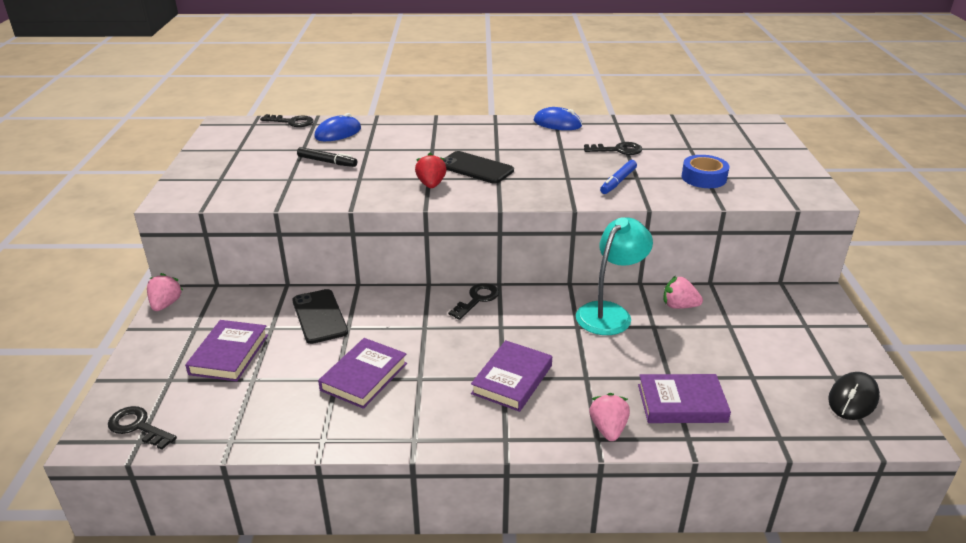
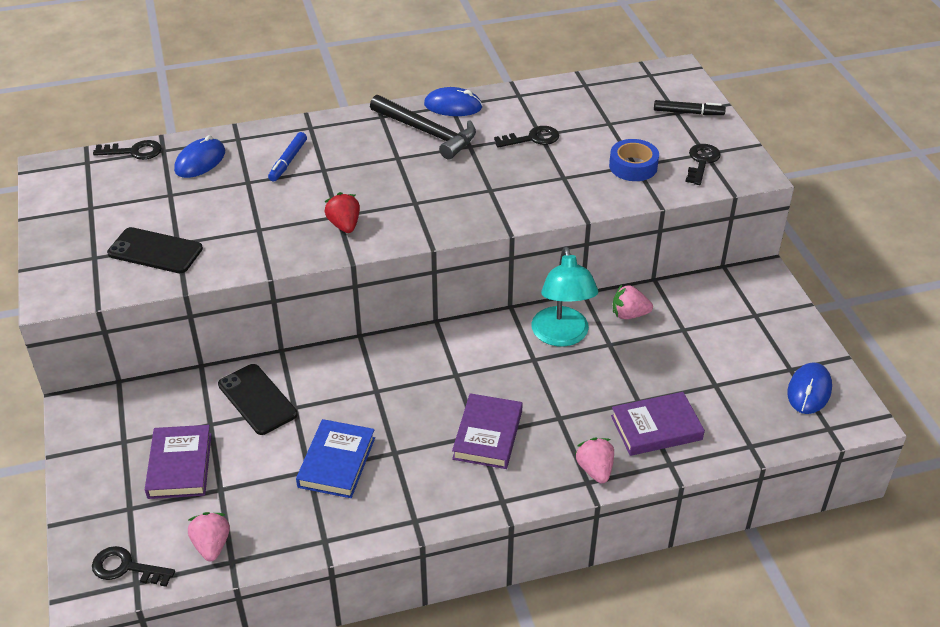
camera: 15 degrees left, 10 degrees up
(166, 304) = (74, 418): pink strawberry -> pink strawberry (211, 545)
(327, 162) = (209, 210): black marker -> black marker (688, 113)
(364, 376) = (336, 462): purple book -> blue book
(475, 168) = (384, 192): black phone -> black phone (155, 251)
(477, 299) = (419, 345): black key -> black key (701, 162)
(529, 136) = (427, 132): none -> black hammer
(609, 313) = (562, 336): turquoise lamp -> turquoise lamp turned 150 degrees clockwise
(618, 181) = (545, 187): blue marker -> blue marker (288, 161)
(853, 399) = (809, 391): black mouse -> blue mouse

